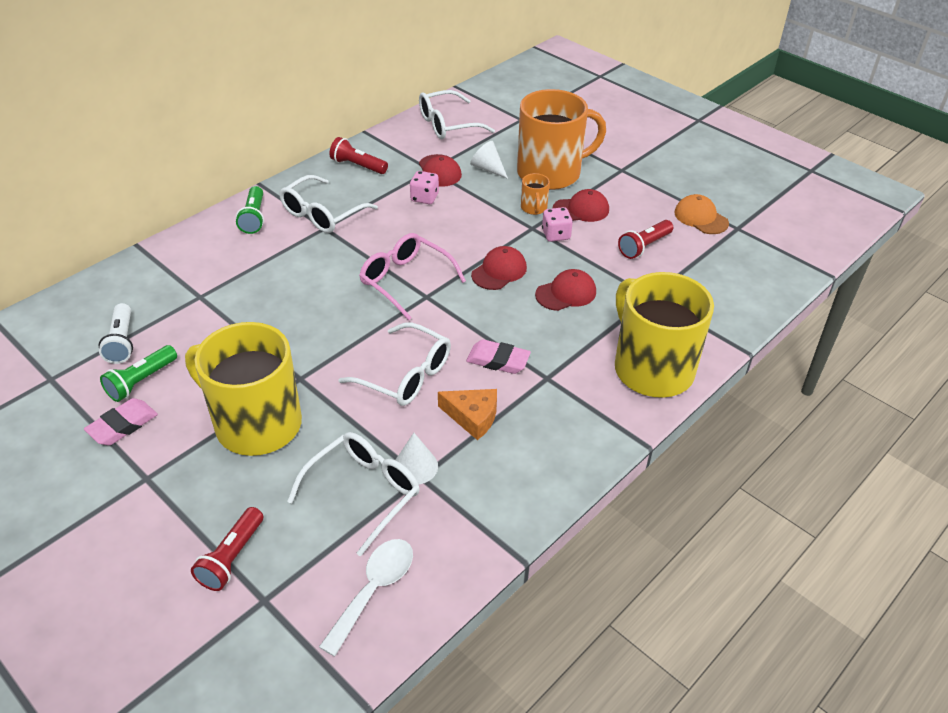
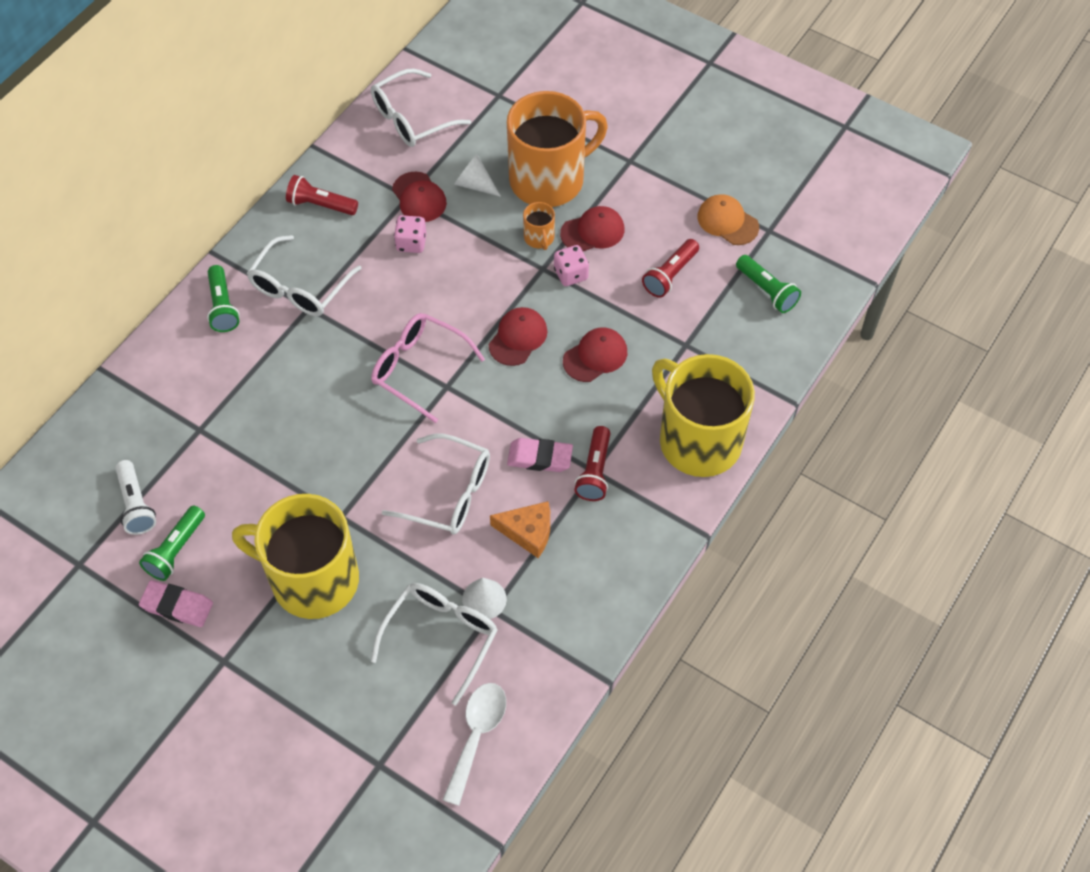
camera: 10 degrees left, 15 degrees up
(123, 425) = (177, 606): pink eraser -> pink eraser turned 75 degrees clockwise
(231, 558) = (335, 729): red flashlight -> red flashlight (594, 471)
(731, 268) = (767, 291): none -> green flashlight

